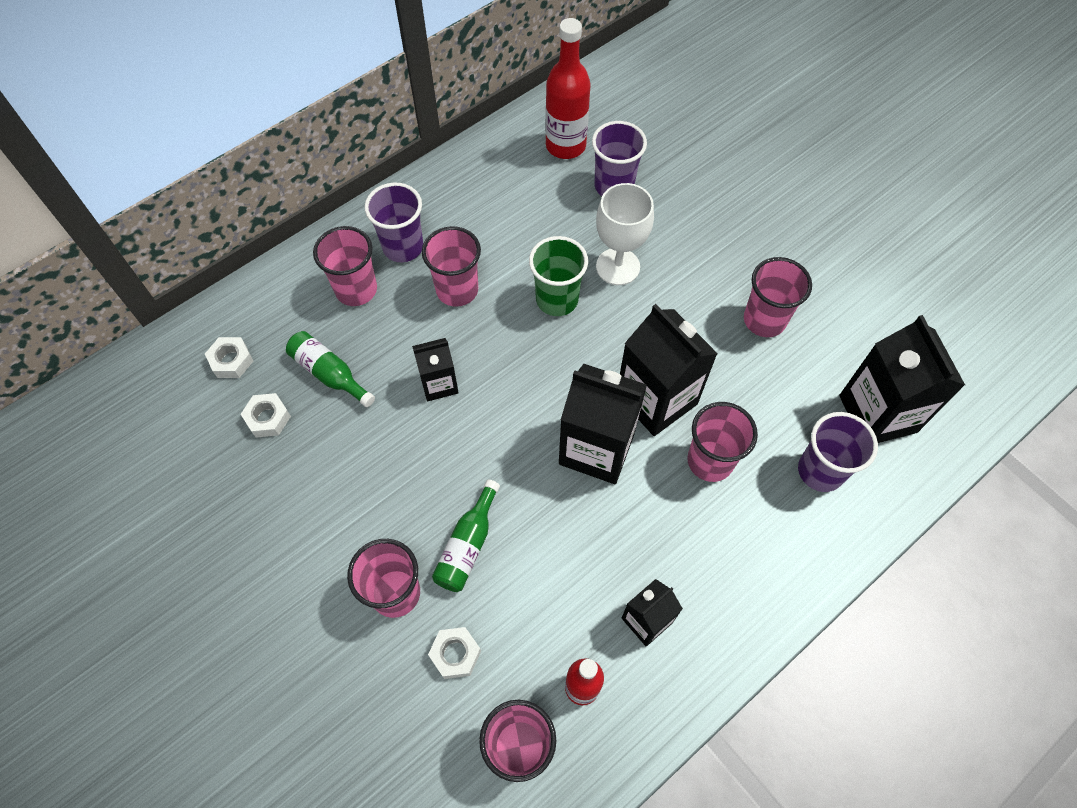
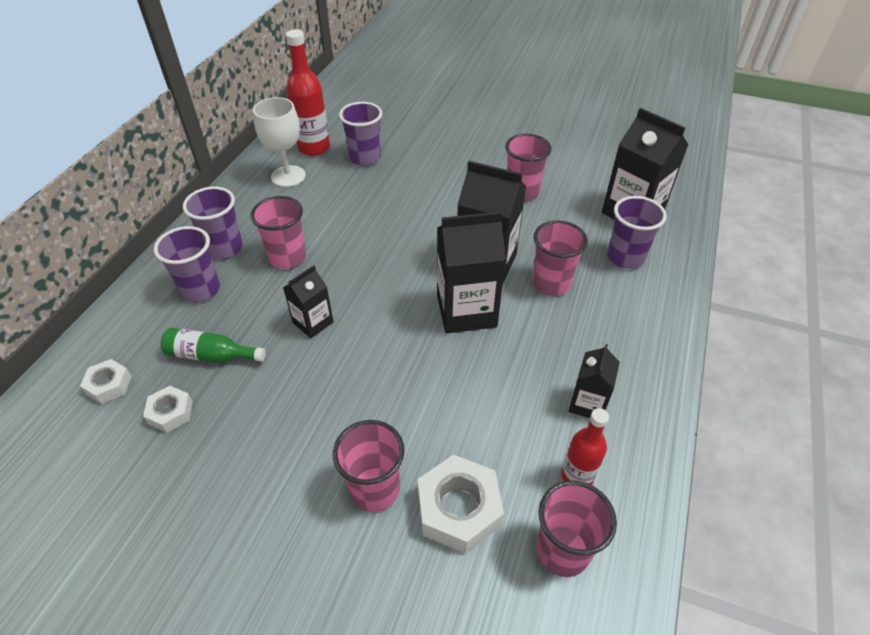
camera: 30 degrees left, 15 degrees down
(356, 290) = (200, 289): pink cup -> purple cup
(455, 654) = (459, 509): white nut -> white nut, size x1.76
(467, 545) = (413, 422): green bottle -> none
(557, 299) = (370, 234): green cup -> none
(618, 266) = (401, 200): white goblet -> white goblet (288, 176)

